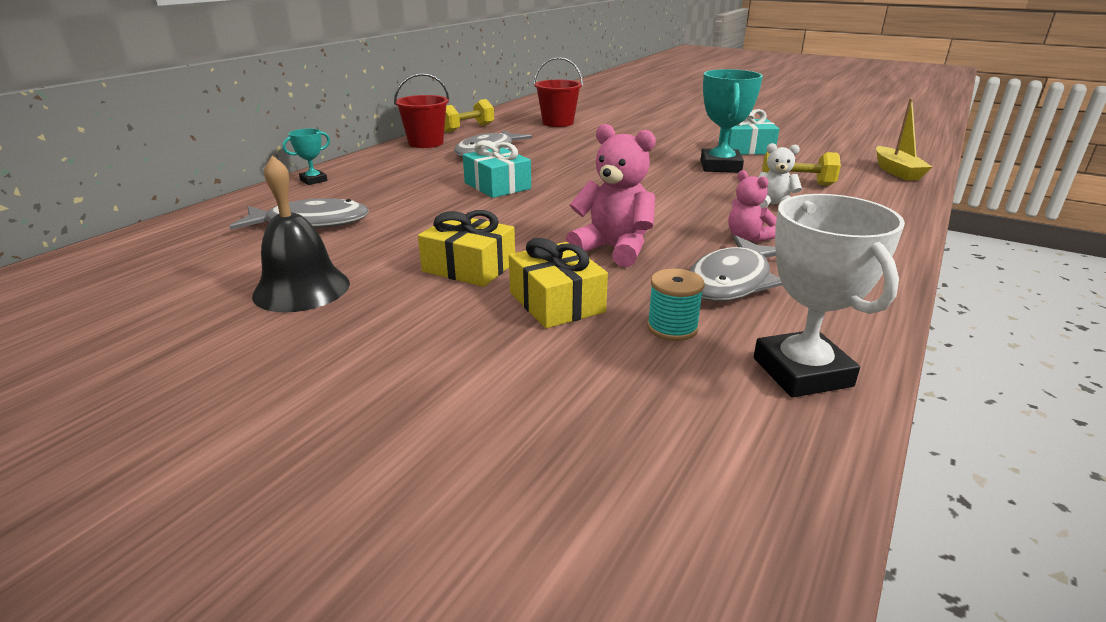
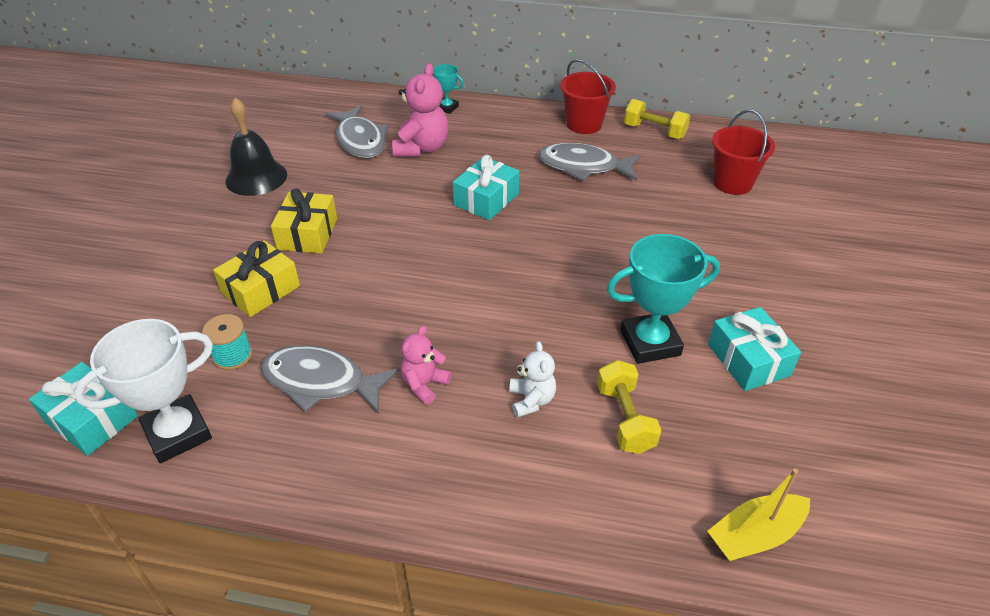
camera: 70 degrees right, 15 degrees up
(613, 249) = (365, 300): pink teddy bear -> pink teddy bear (421, 148)
(769, 446) = (92, 419): none -> turquoise gift

